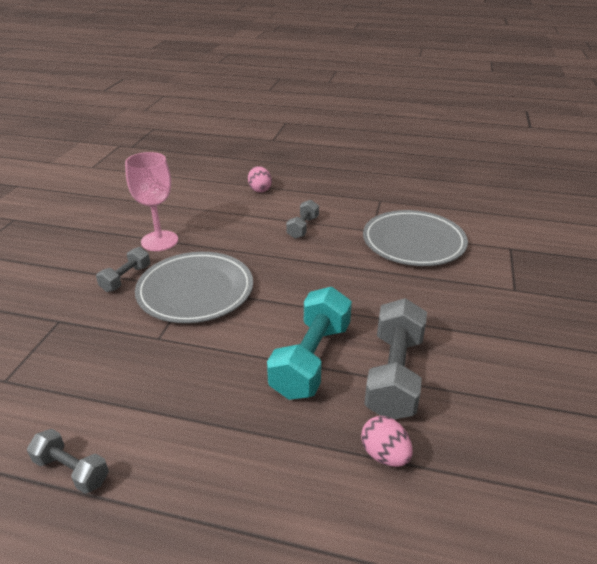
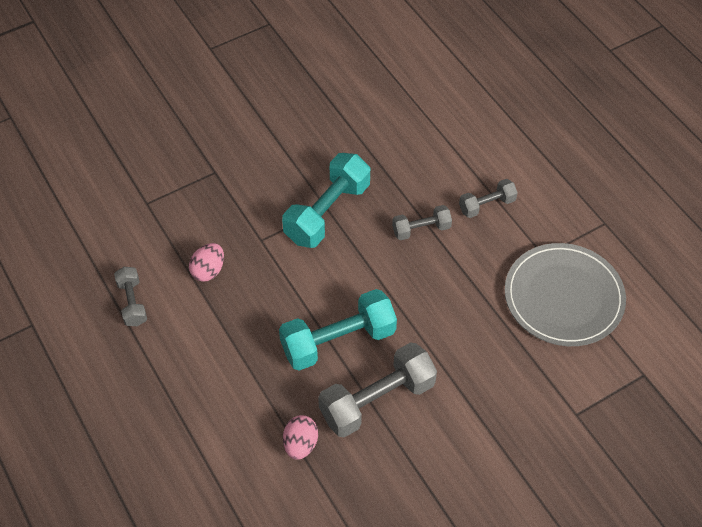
camera: 45 degrees right, 20 degrees up
(126, 278) = (291, 161): grey dumbbell -> grey dumbbell (421, 229)
(159, 241) = (353, 134): pink goblet -> none
(195, 290) = (327, 212): grey plate -> turquoise dumbbell
(259, 189) = (506, 124): pink egg -> pink egg (208, 271)

